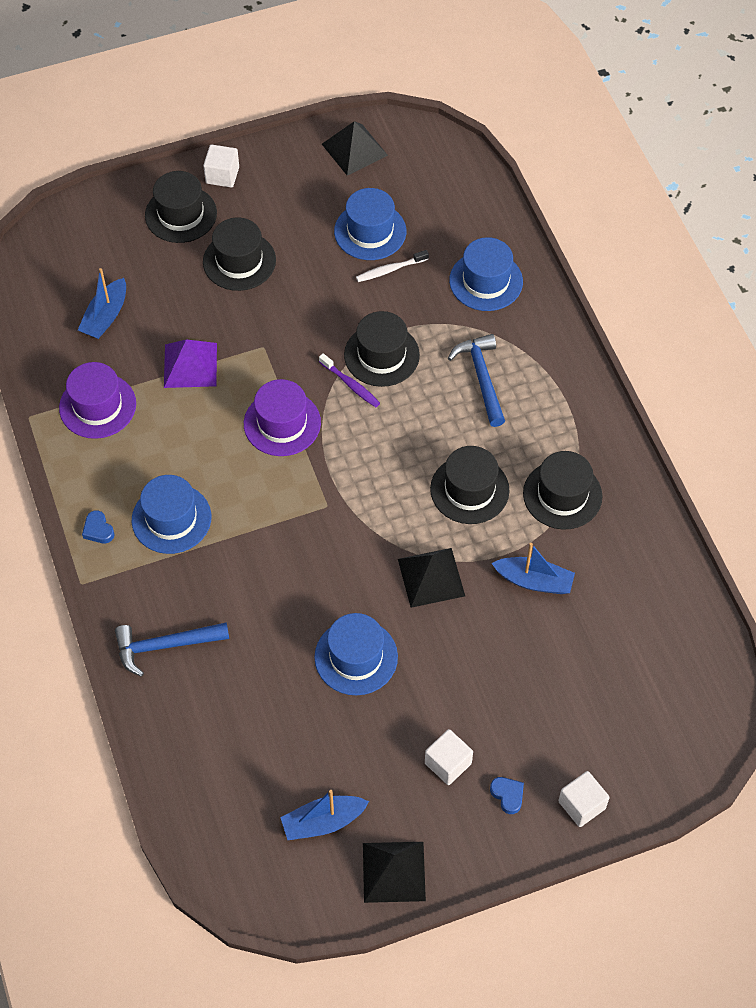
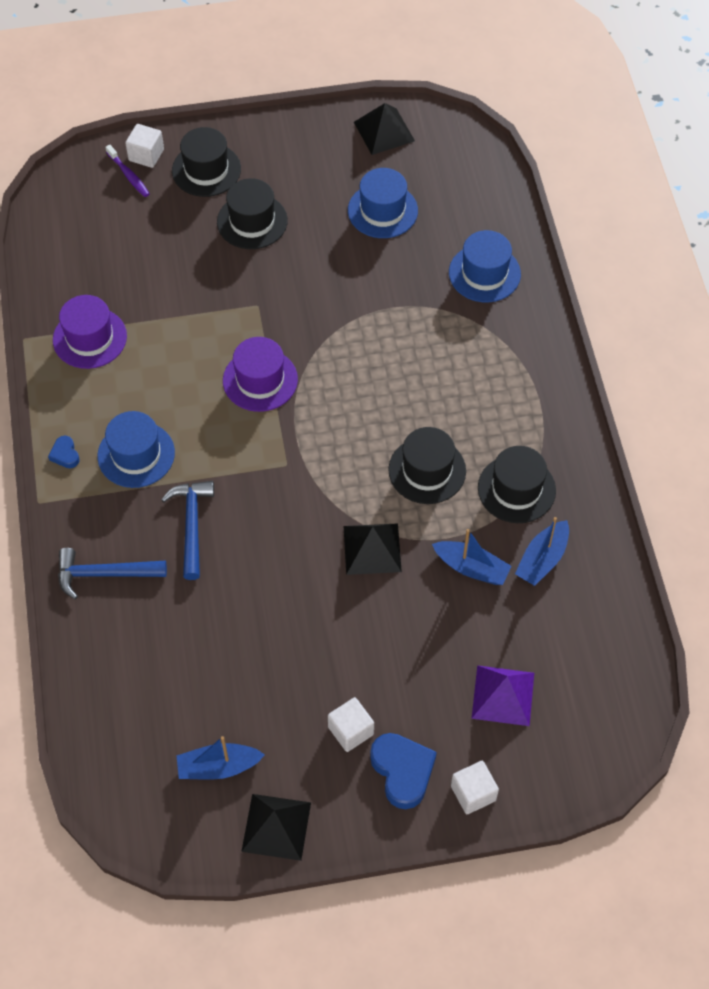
camera: 10 degrees right, 0 degrees up
(105, 316) = (115, 255): blue boat -> blue boat (542, 559)
(190, 365) = (185, 312): purple pyramid -> purple pyramid (503, 695)
(222, 175) = (253, 139): white cube -> white cube (146, 155)
(350, 384) = (333, 353): purple toothbrush -> purple toothbrush (128, 175)
(356, 657) = (283, 613): blue hat -> none
(381, 355) = (369, 329): black hat -> none
(390, 270) = (394, 249): white toothbrush -> none
(481, 377) = (461, 365): blue hammer -> blue hammer (192, 525)
(507, 795) = (402, 771): blue heart -> blue heart, size x1.96

